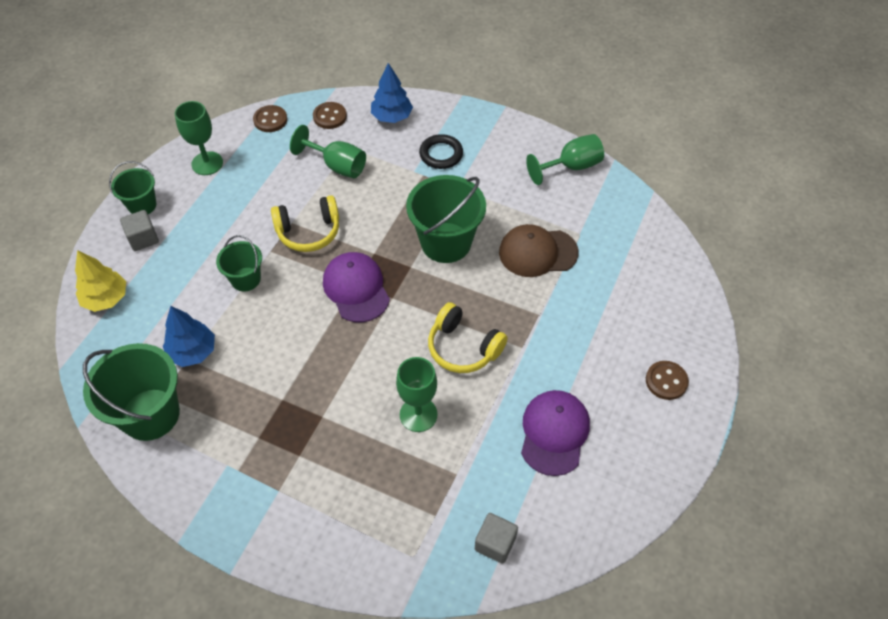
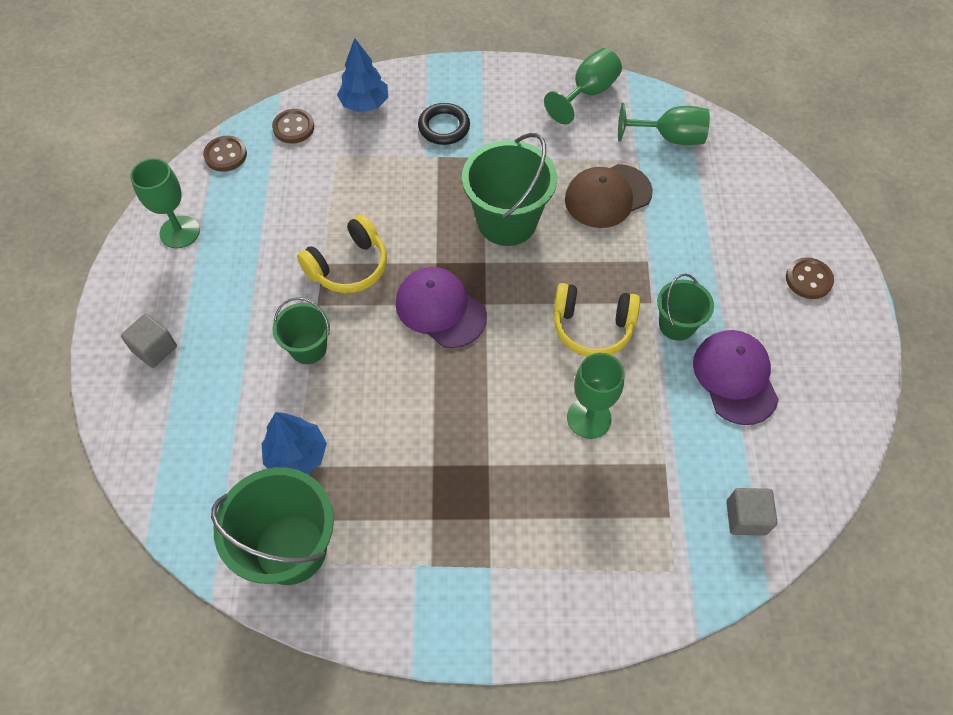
camera: 25 degrees left, 5 degrees up
(106, 299) = (152, 437): yellow tree -> none
(142, 205) = (129, 310): green bucket -> green bucket (676, 325)
(337, 166) = (336, 180): green goblet -> green goblet (669, 138)

